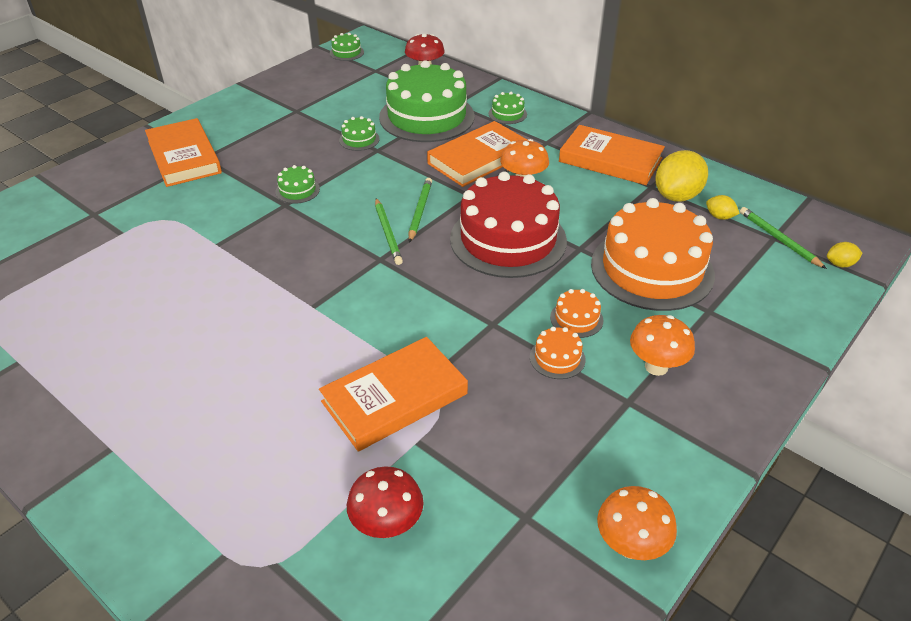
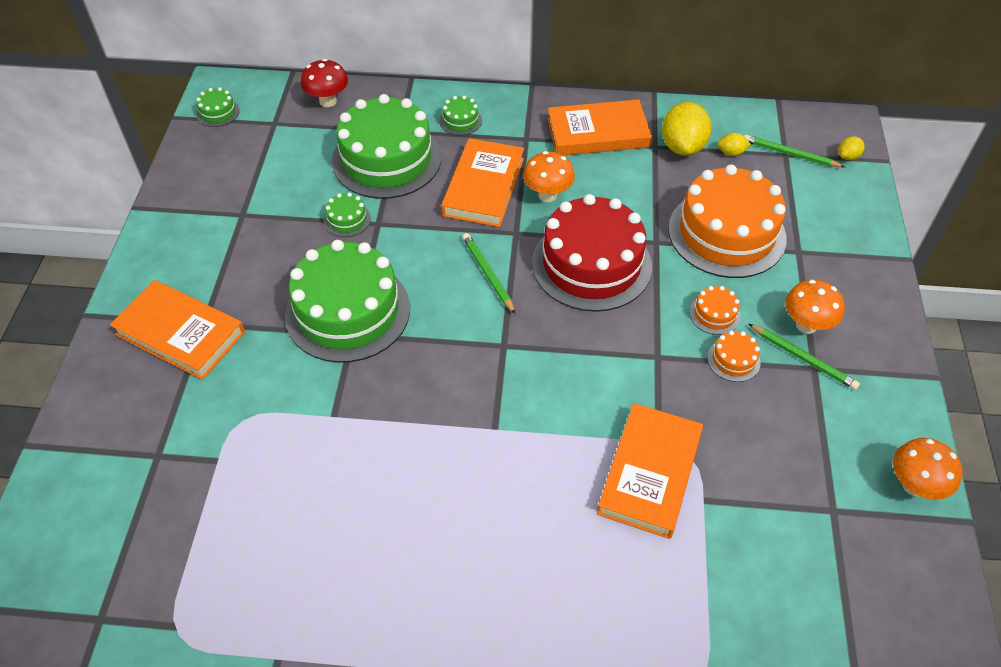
camera: 35 degrees left, 10 degrees up
(297, 190) = (348, 311): green cake -> green cake, size x2.46
(387, 233) = (483, 314): green pencil -> green pencil (803, 358)
(387, 525) = (751, 584): red mushroom -> none

